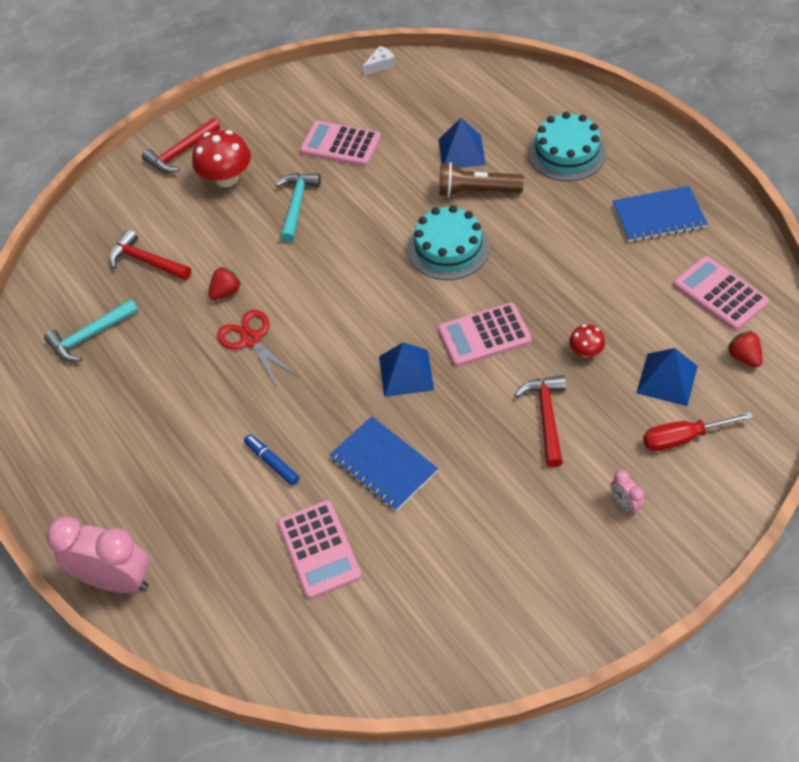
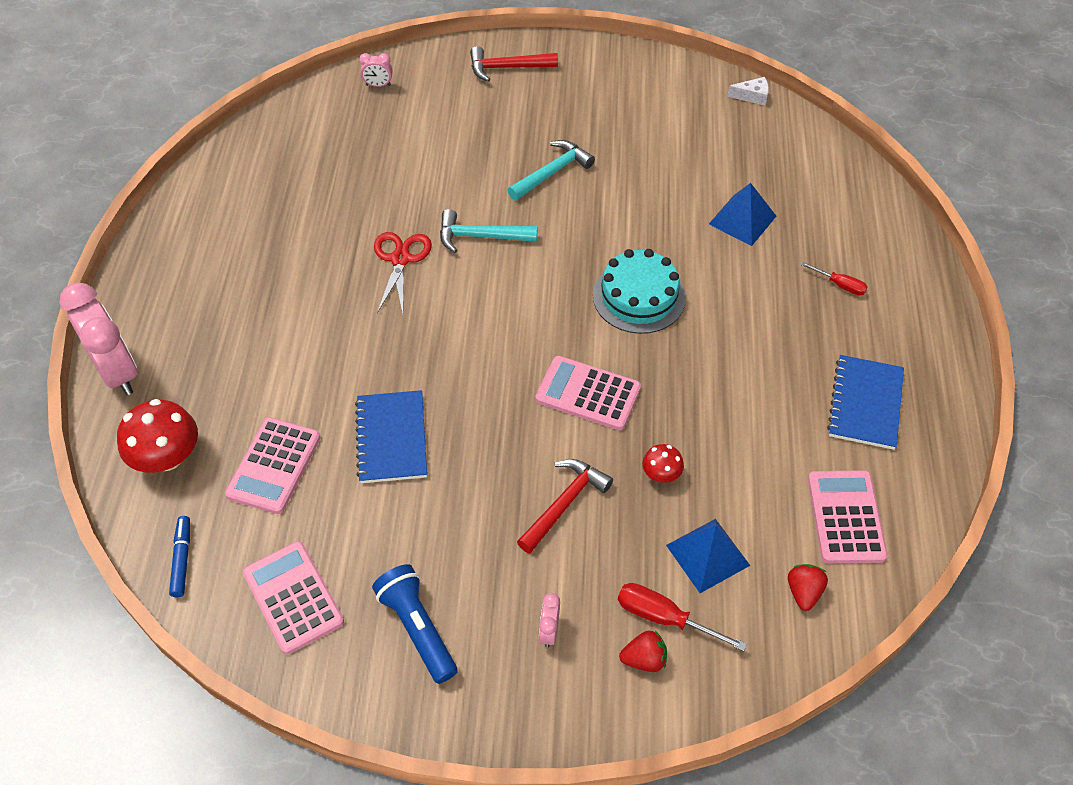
camera: 35 degrees right, 0 degrees up
(90, 336) = (290, 171): turquoise hammer -> turquoise hammer (480, 236)
(91, 227) = (378, 85): none -> pink clock
(146, 261) = (390, 140): red hammer -> none
(226, 178) = (520, 112): red mushroom -> red mushroom (167, 457)
(226, 292) = (422, 207): red strawberry -> red strawberry (644, 659)
(272, 462) = (313, 369): blue marker -> blue marker (182, 559)
(340, 144) = (643, 144): pink calculator -> pink calculator (293, 597)
(406, 373) = (490, 376): blue pyramid -> none
(476, 191) = (718, 264): brown flashlight -> none
(541, 572) = (417, 628): none -> blue flashlight
(566, 153) = (840, 285): turquoise cake -> red screwdriver
(658, 216) = (865, 403): blue notebook -> blue notebook turned 75 degrees clockwise

